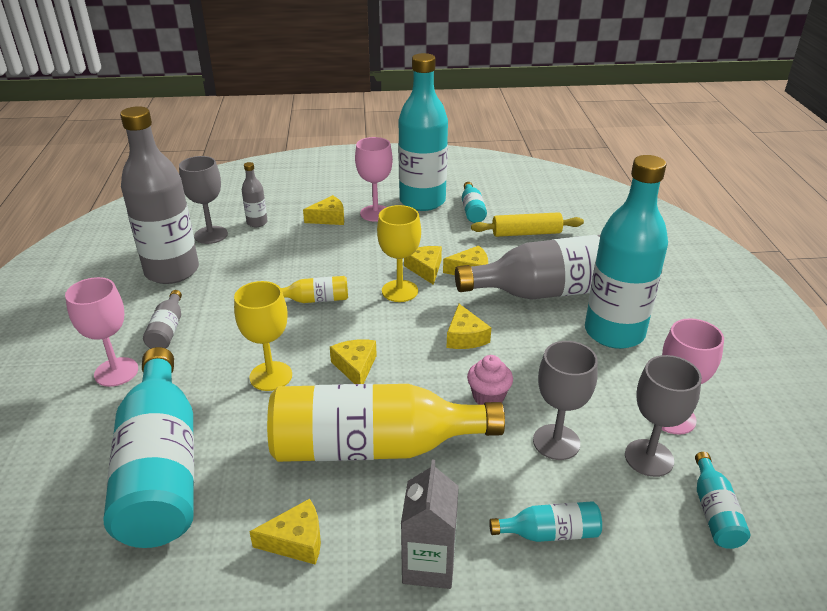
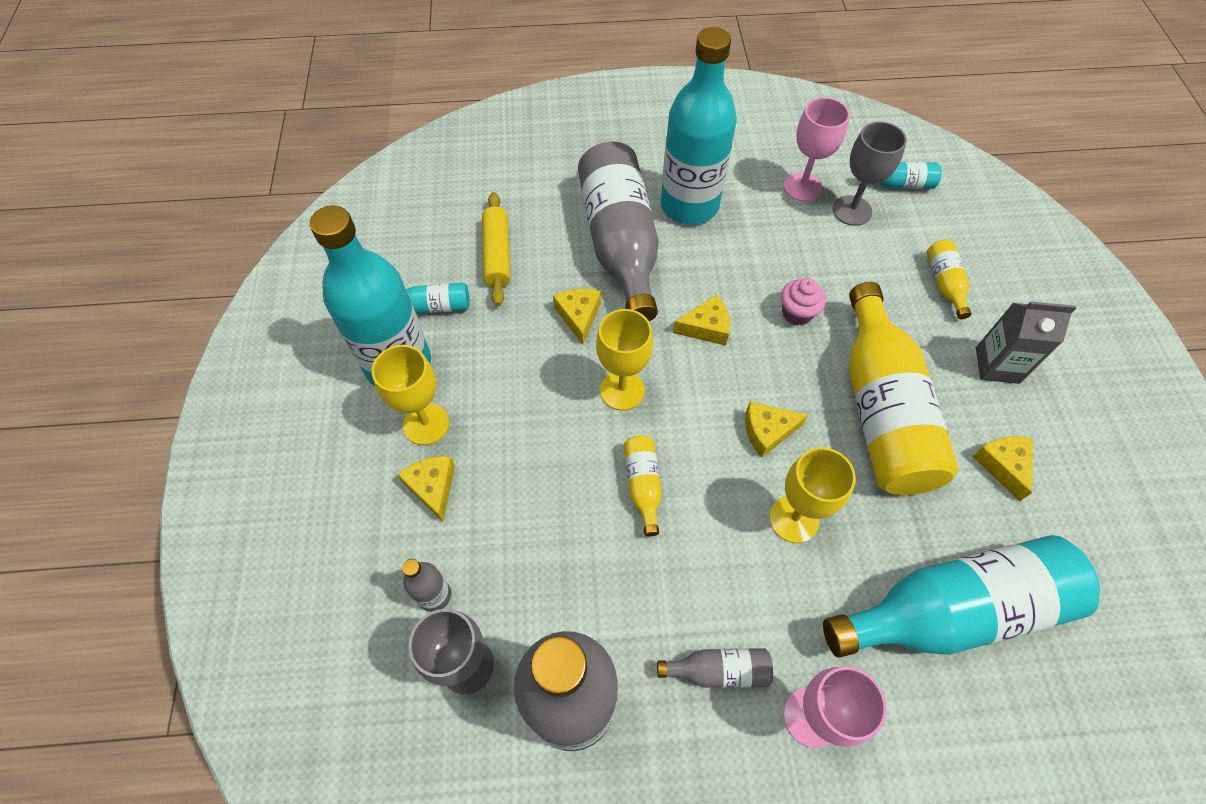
camera: 90 degrees left, 25 degrees up
(375, 213) = (426, 424): pink goblet -> yellow goblet
(425, 269) = (574, 363): yellow cheese -> none
(550, 533) = (944, 284): turquoise bottle -> yellow bottle
(556, 442) = (846, 268): grey goblet -> none

